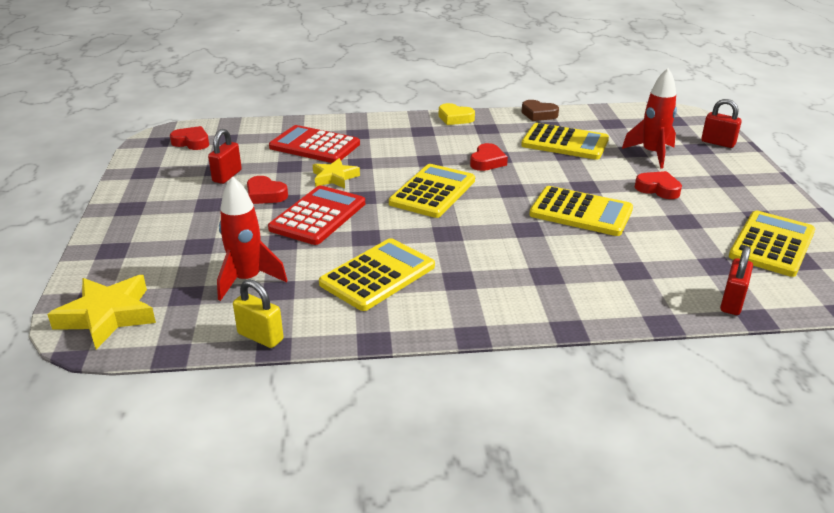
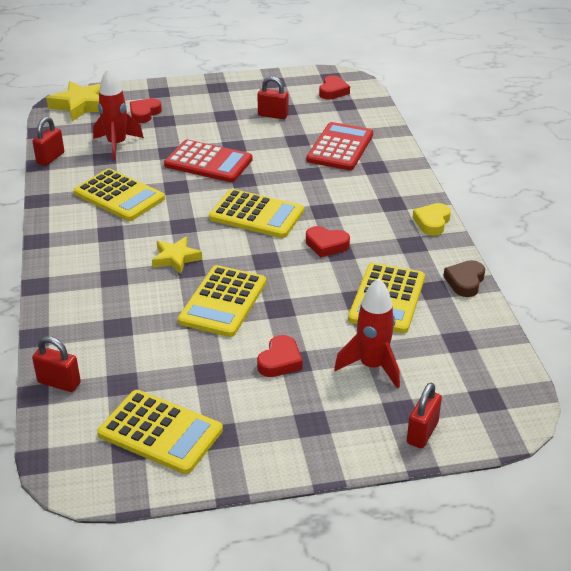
camera: 85 degrees right, 5 degrees up
(260, 337) = (50, 158): yellow padlock -> red padlock
(265, 195) = (242, 136): red heart -> red heart (144, 113)
(334, 177) = (277, 163): yellow star -> yellow star (176, 258)

